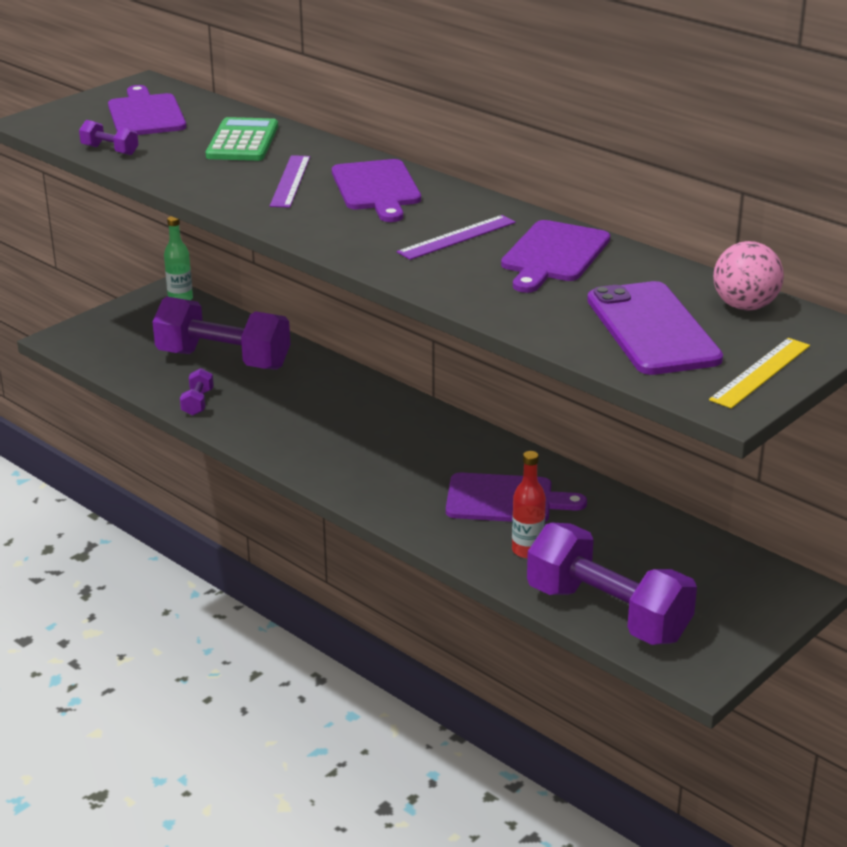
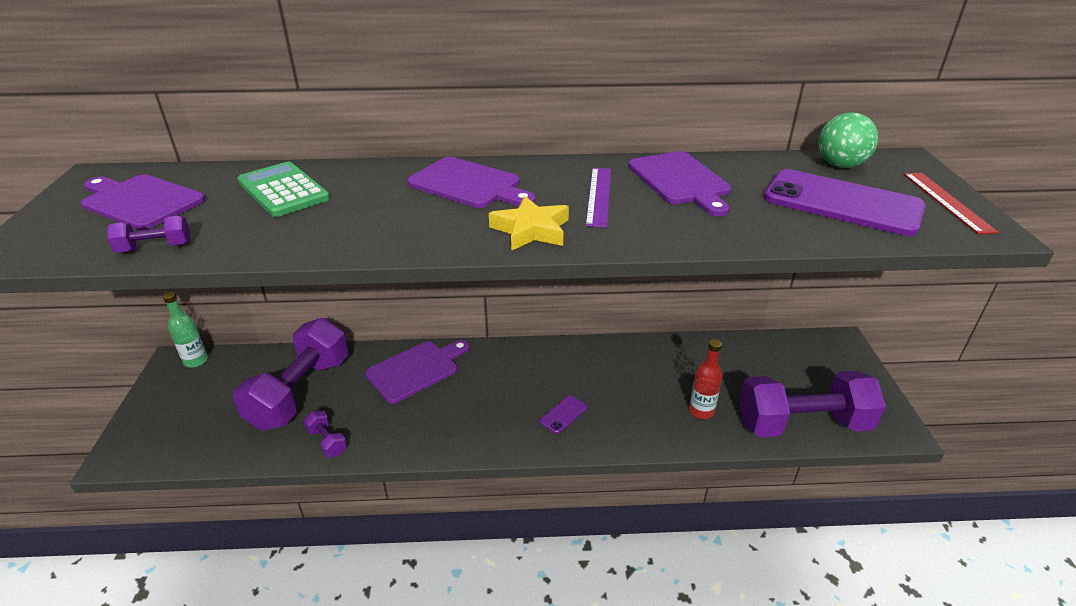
camera: 45 degrees left, 5 degrees up
(223, 360) = (300, 392): purple dumbbell -> purple dumbbell turned 45 degrees counterclockwise
(290, 181) = (388, 206): purple ruler -> none
(352, 238) = (531, 230): none -> yellow star
(401, 484) = (563, 414): none -> purple phone
(505, 499) = (636, 383): purple cutting board -> purple cutting board (416, 370)
(745, 306) = (840, 165): pink ball -> green ball
(760, 372) = (947, 201): yellow ruler -> red ruler

